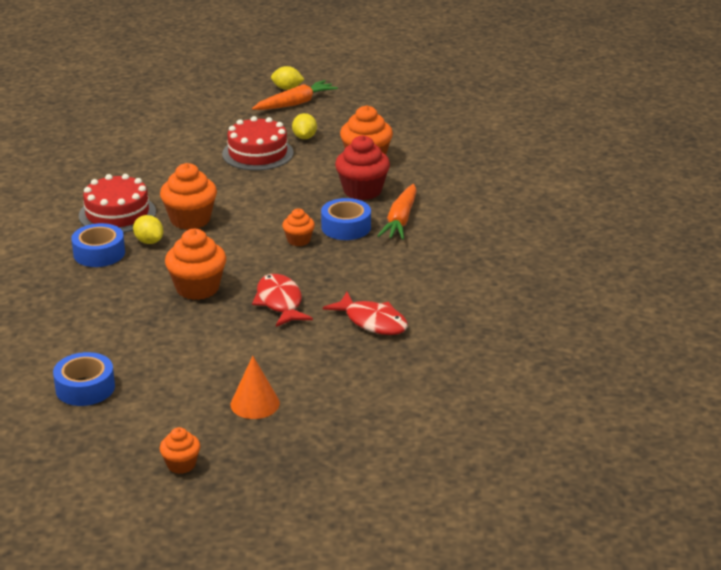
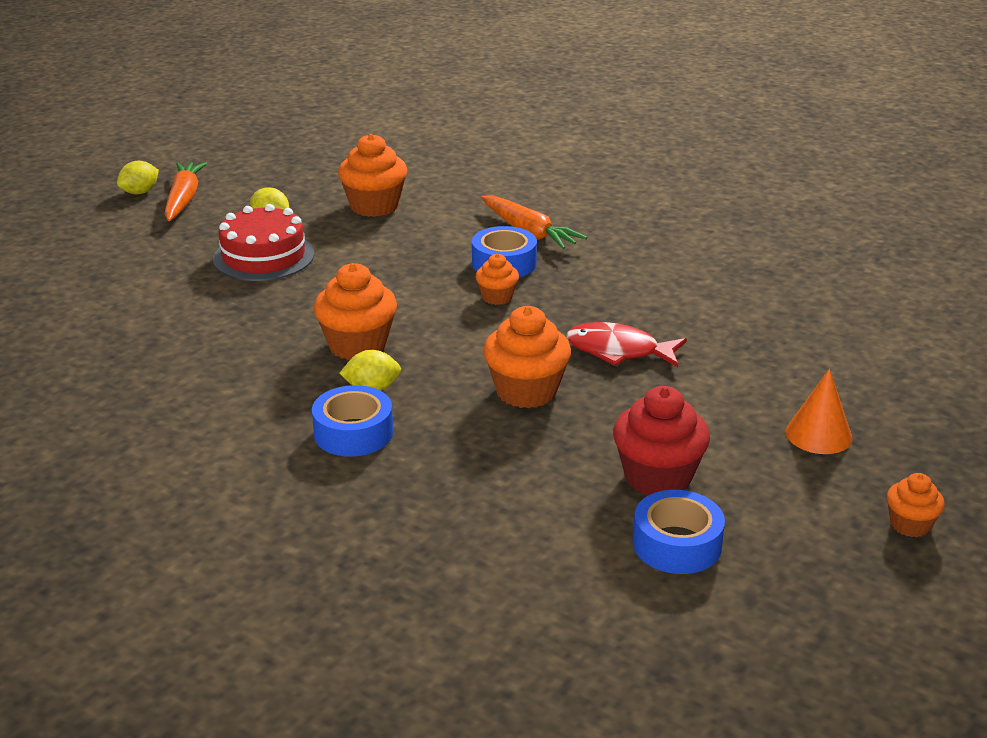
camera: 55 degrees left, 0 degrees up
(117, 214) = (270, 389): red cake -> none
(362, 191) = (439, 230): red cupcake -> red cupcake (657, 477)
(372, 322) = (716, 313): red fish -> none

